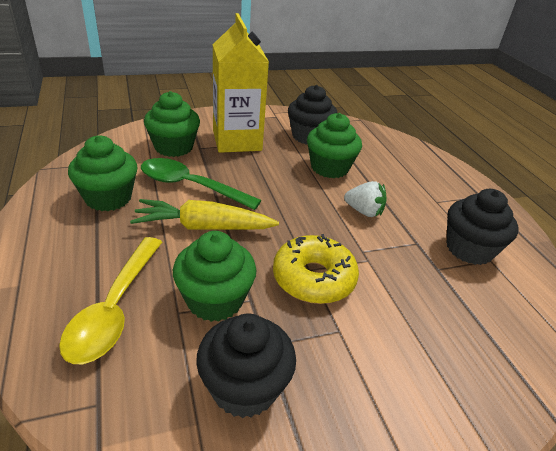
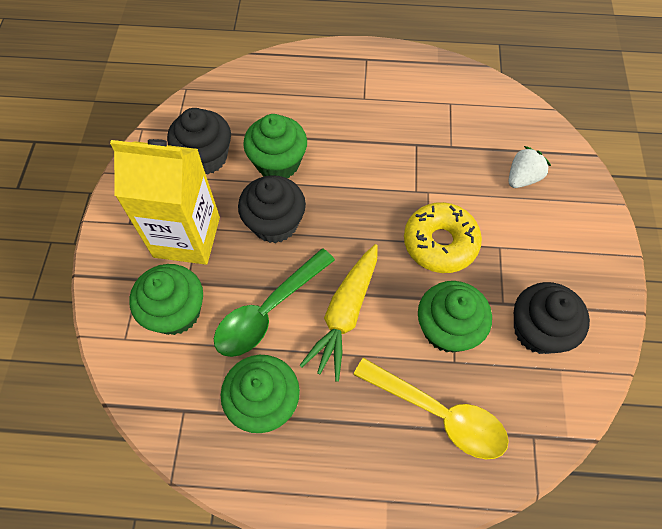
camera: 65 degrees left, 25 degrees up
(364, 211) = (361, 165): white strawberry -> white strawberry (522, 178)
(469, 249) = (434, 110): black cupcake -> black cupcake (275, 223)

